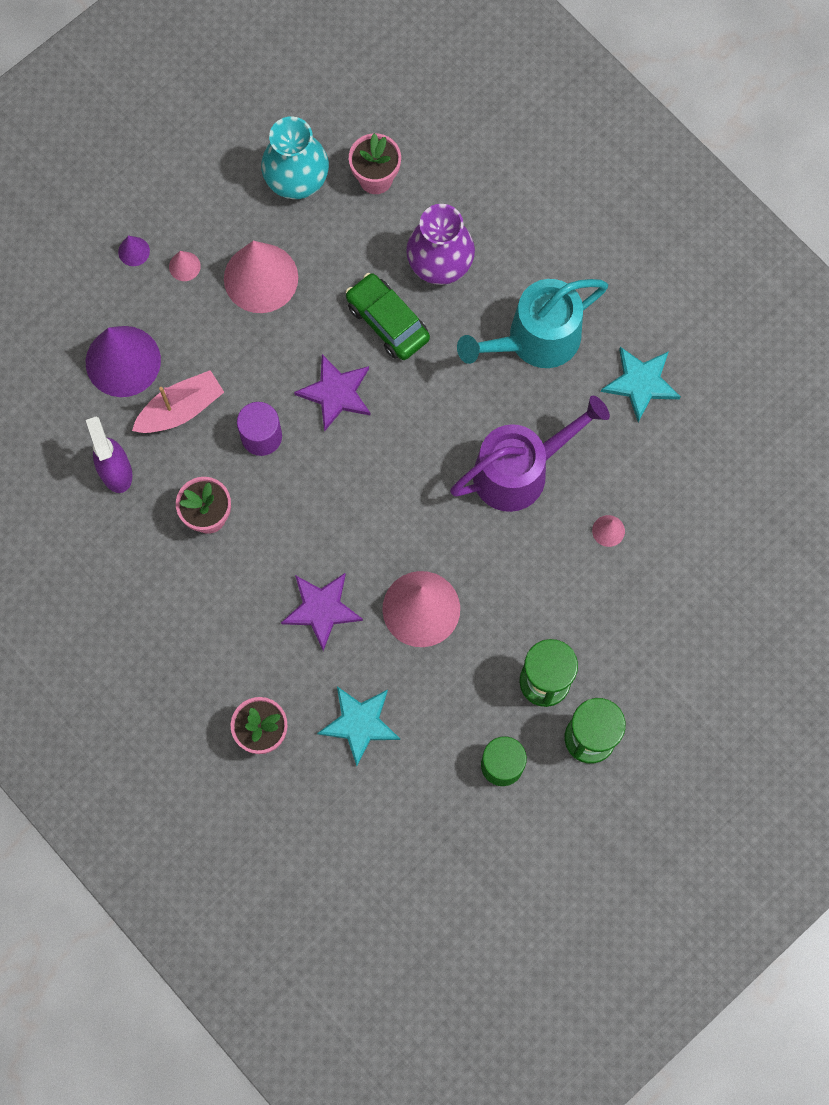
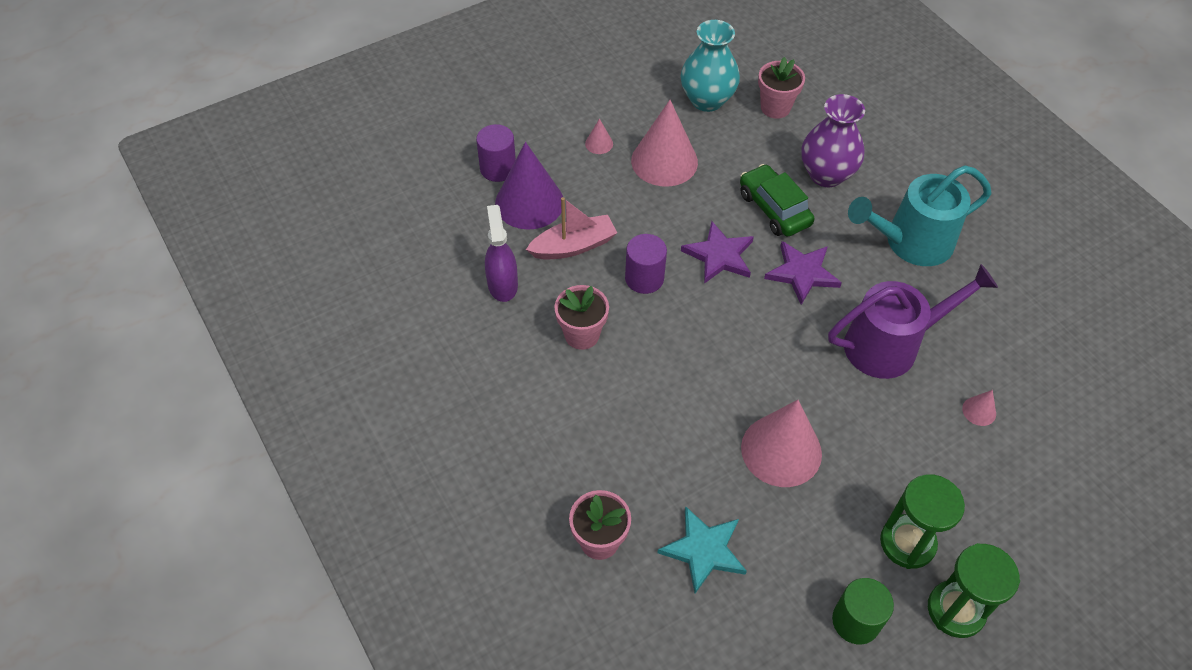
camera: 10 degrees right, 20 degrees down
(79, 321) = (498, 168): none -> purple cylinder
(134, 251) = (557, 127): purple cone -> none
(321, 609) = (679, 434): purple star -> purple star (802, 273)
(641, 383) = (1012, 291): turquoise star -> none

